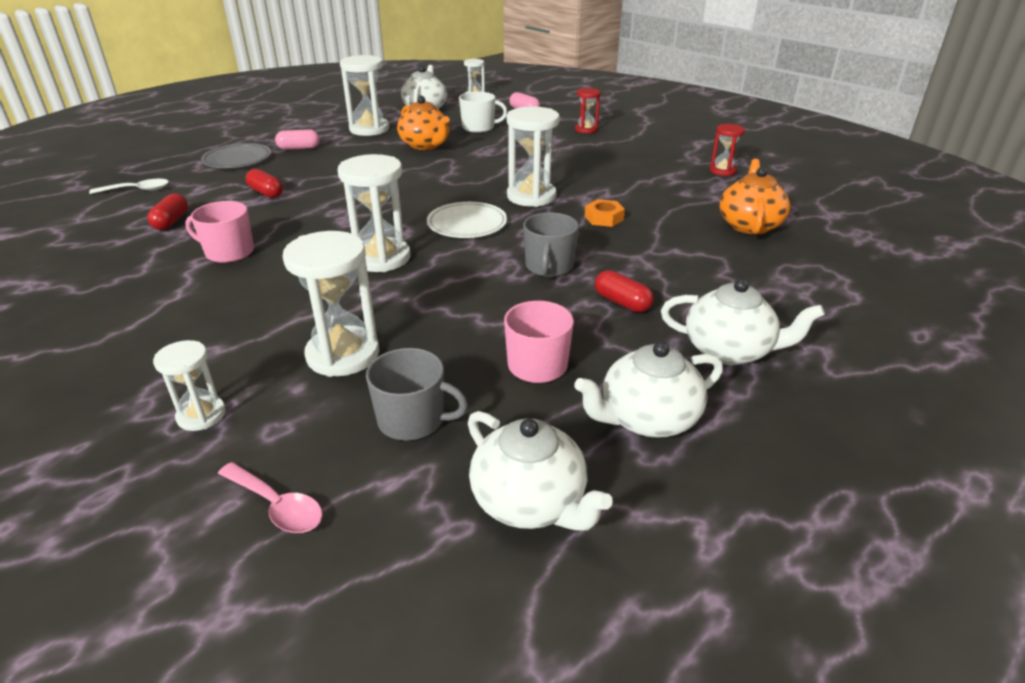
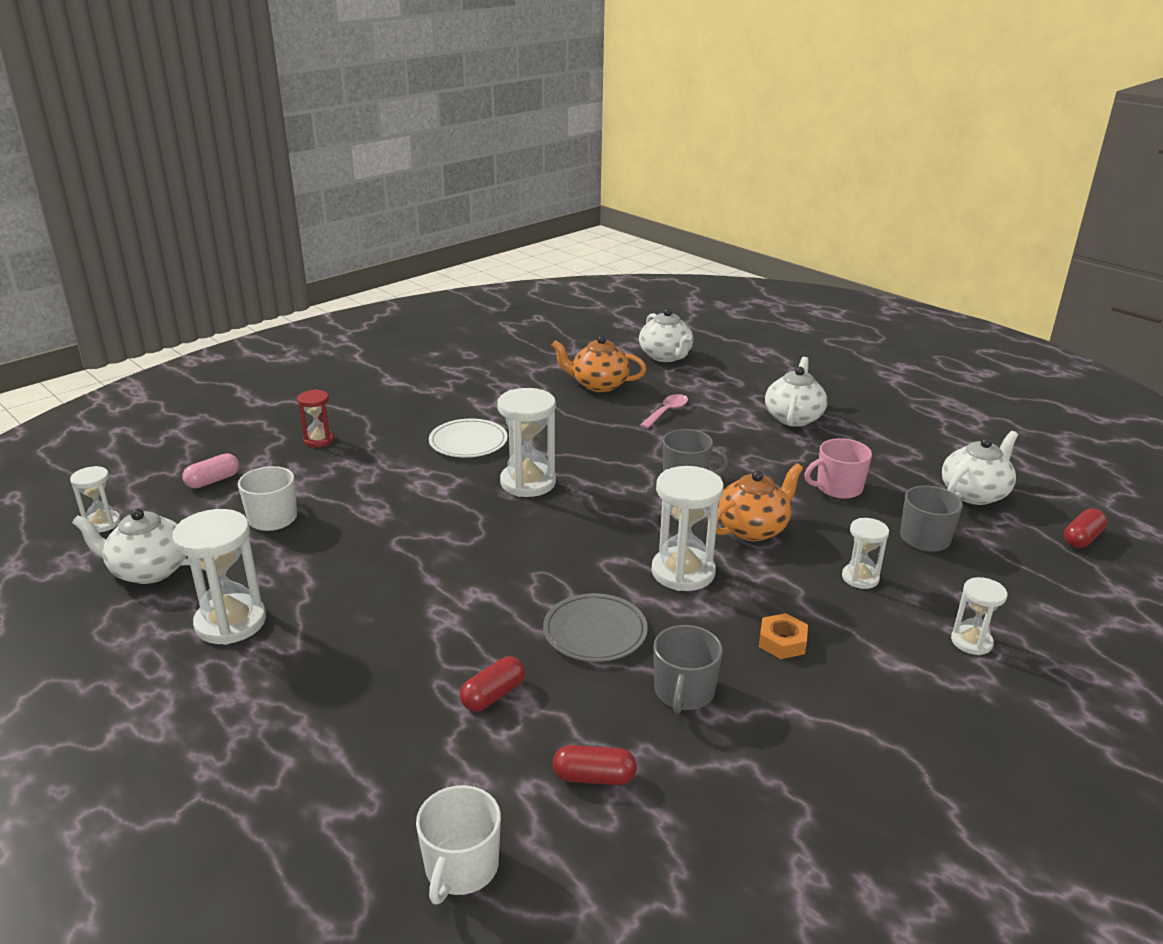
camera: 90 degrees left, 5 degrees down
(137, 190) = (461, 867): white spoon -> white mug
(228, 252) = (684, 692): pink mug -> grey mug
(237, 160) = (335, 761): grey plate -> grey plate (595, 632)
(277, 506) = (1035, 586): pink spoon -> pink spoon (666, 412)
(299, 148) = (299, 692): pink capsule -> none
(343, 354) = (860, 578): white hourglass -> white hourglass, size x0.57
(425, 145) = (332, 561): orange teapot -> orange teapot (752, 529)
(467, 224) = (599, 521): white plate -> white plate (468, 442)
(604, 218) = (584, 446): orange nut -> orange nut (782, 642)
(622, 302) = (740, 449): red capsule -> red capsule (1082, 538)
(647, 419) = (880, 452): white teapot -> white teapot (666, 356)
(722, 171) = (474, 380): red hourglass -> none

